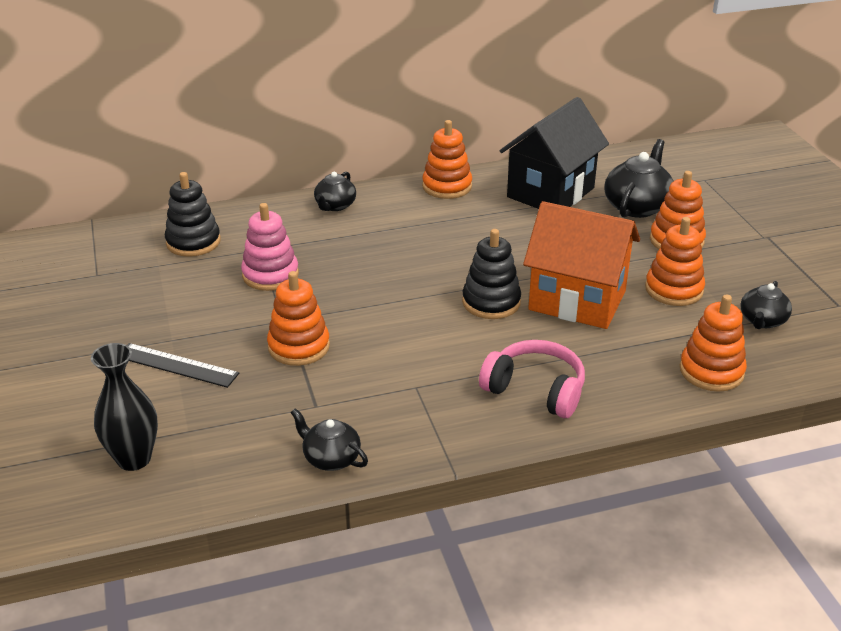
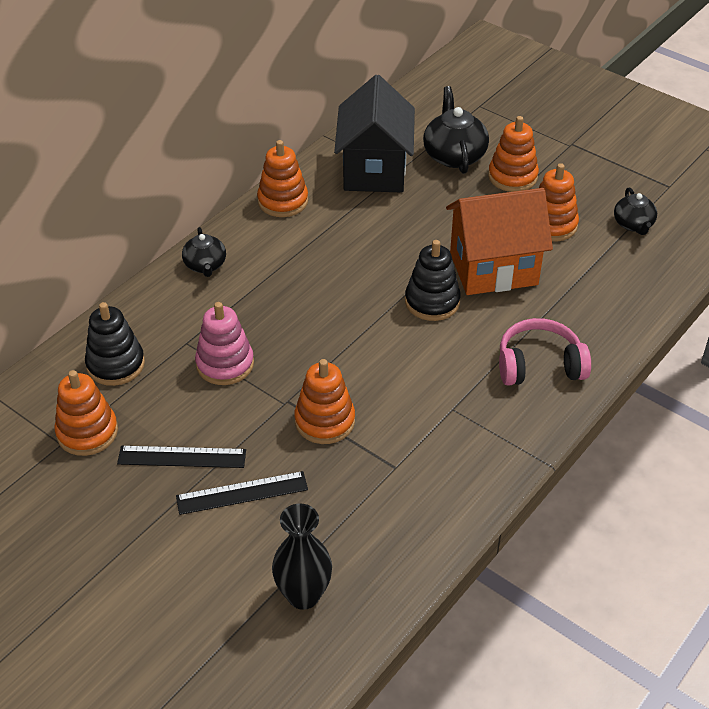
camera: 35 degrees left, 10 degrees up
(165, 321) = (182, 457): none -> black ruler
(331, 458) = (454, 505): black teapot -> none
(711, 371) = (639, 286): orange stacking toy -> orange stacking toy (87, 432)

